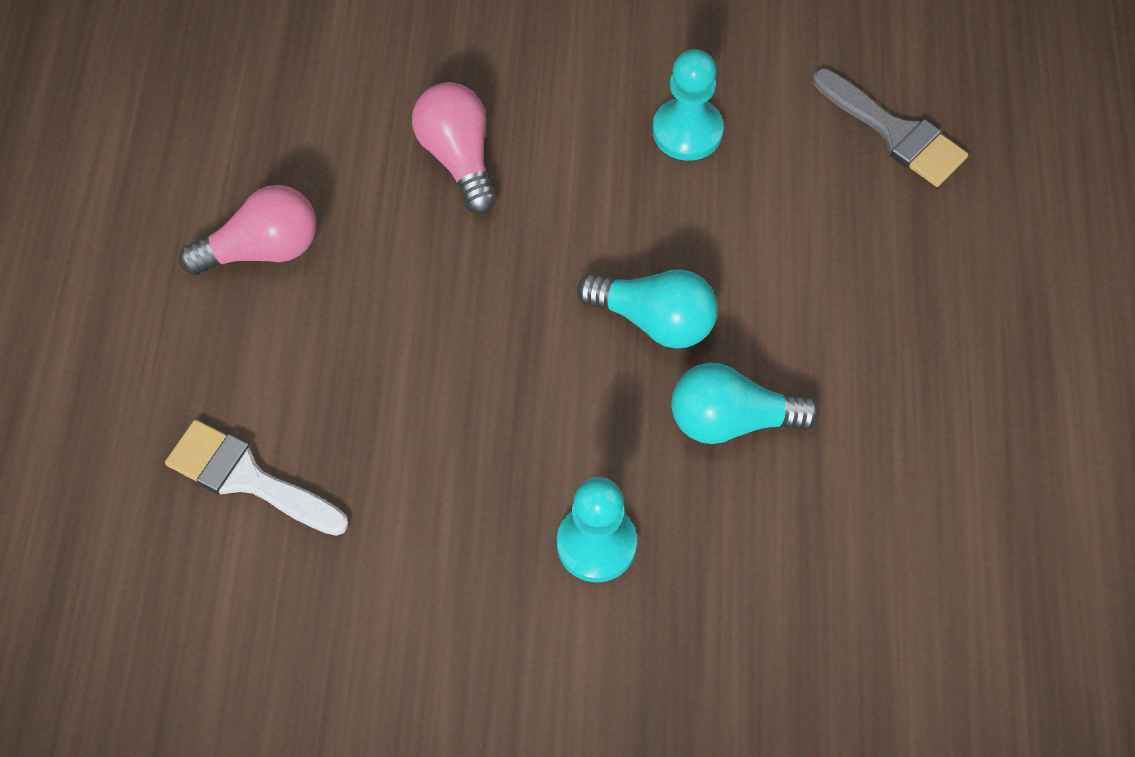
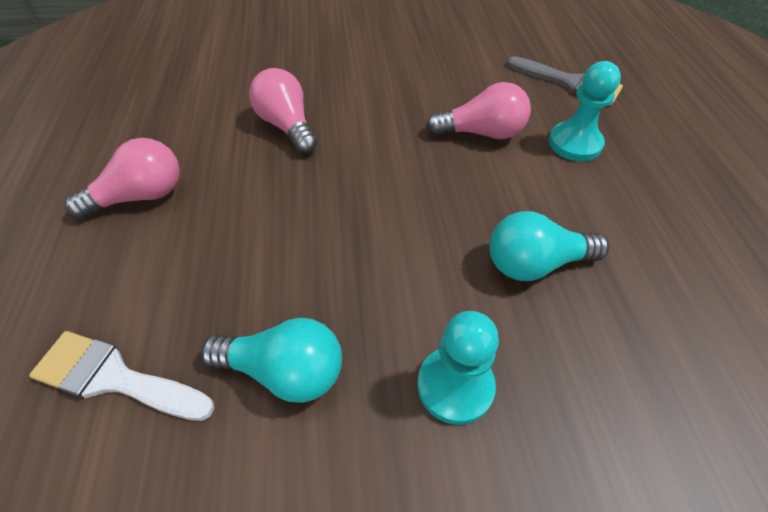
camera: 10 degrees left, 10 degrees down
(655, 320) = (452, 203): turquoise light bulb -> turquoise light bulb (285, 371)
(687, 131) = (439, 96): turquoise pawn -> turquoise pawn (574, 143)
(729, 211) = (482, 133): none -> pink light bulb

